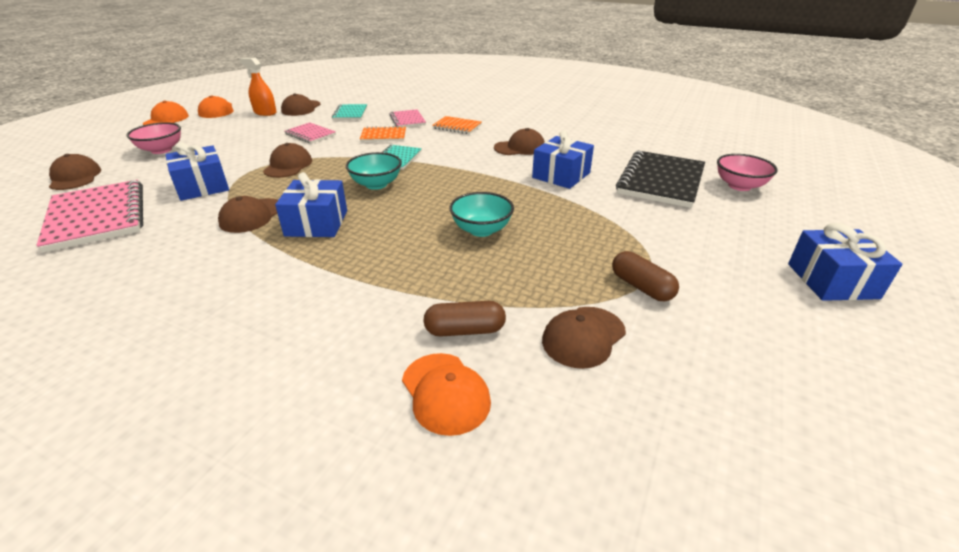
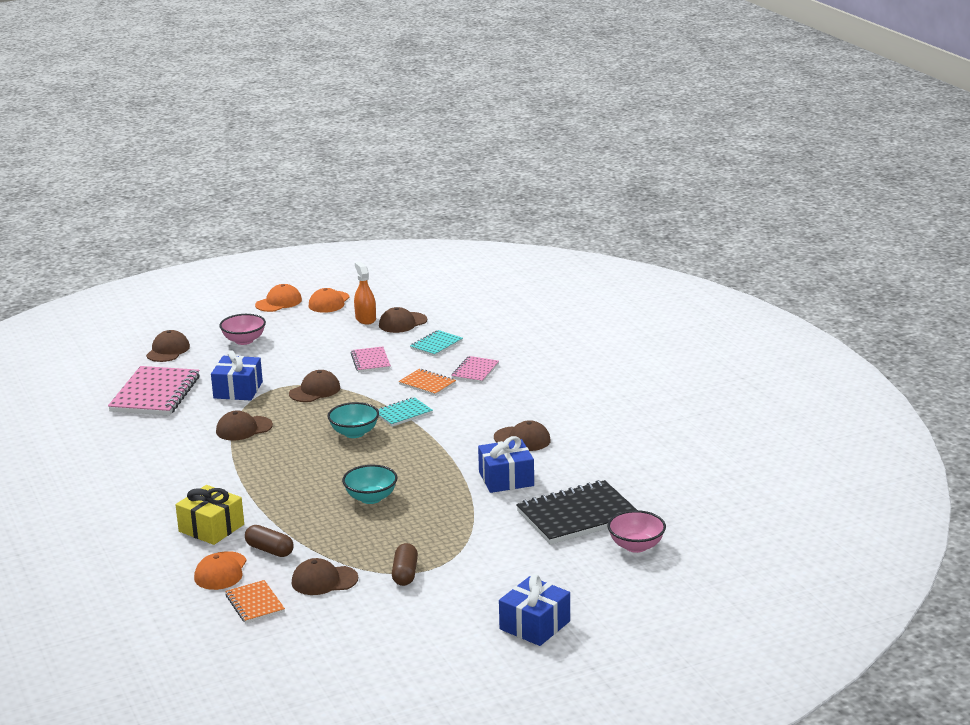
camera: 40 degrees right, 10 degrees down
(316, 223) = (275, 450): blue gift -> none
(351, 337) = (211, 528): none -> yellow gift
(457, 127) = (507, 395): orange notebook -> orange notebook (255, 604)

